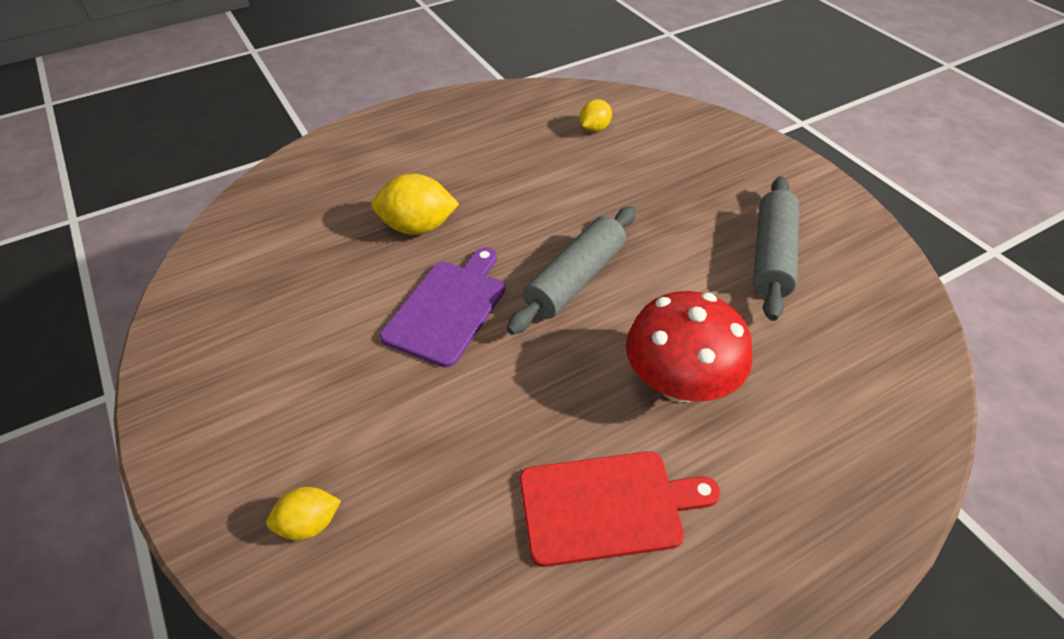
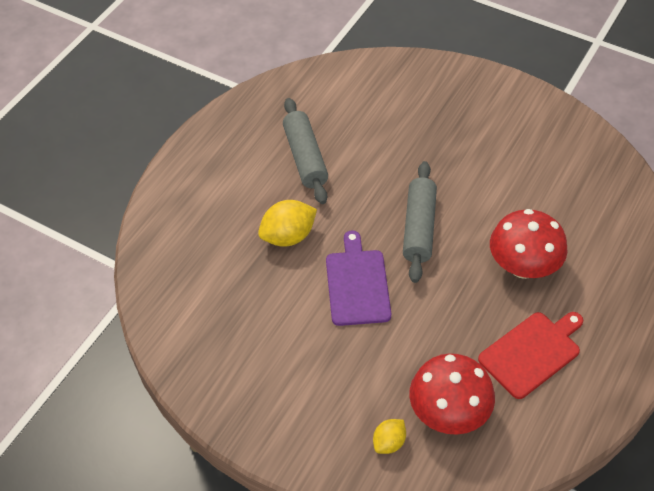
camera: 30 degrees left, 5 degrees up
(421, 528) = (448, 413): none -> red mushroom
(594, 129) = (345, 103): yellow lemon -> none
(772, 256) = (522, 158): grey rolling pin -> grey rolling pin (305, 157)

